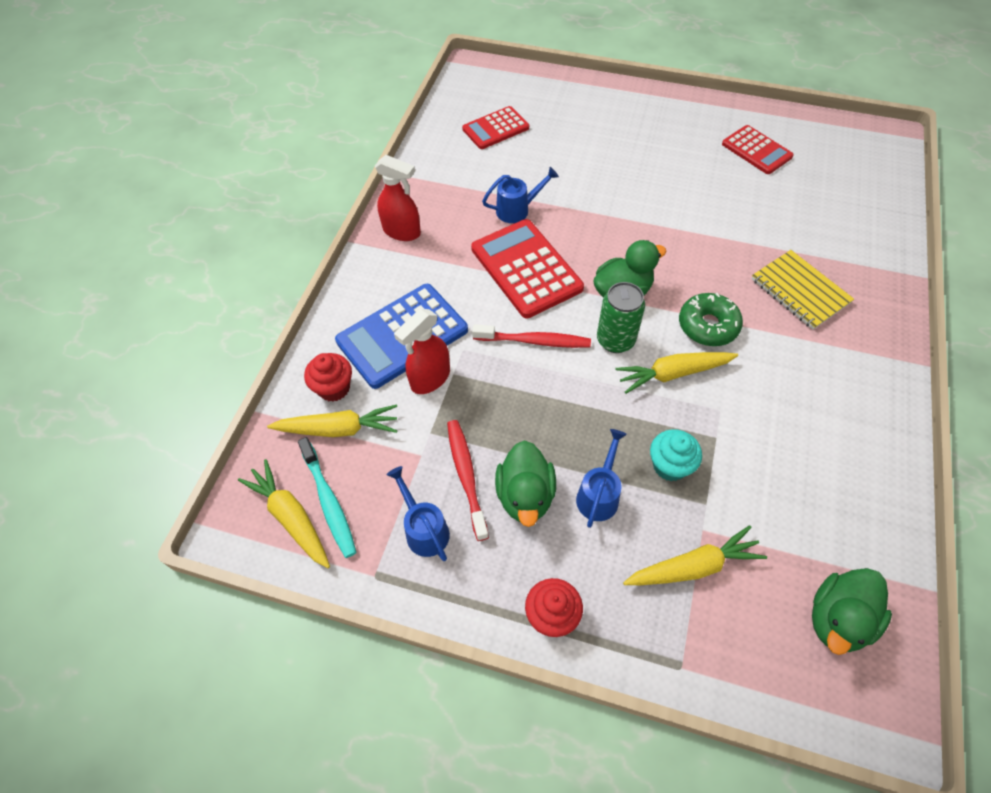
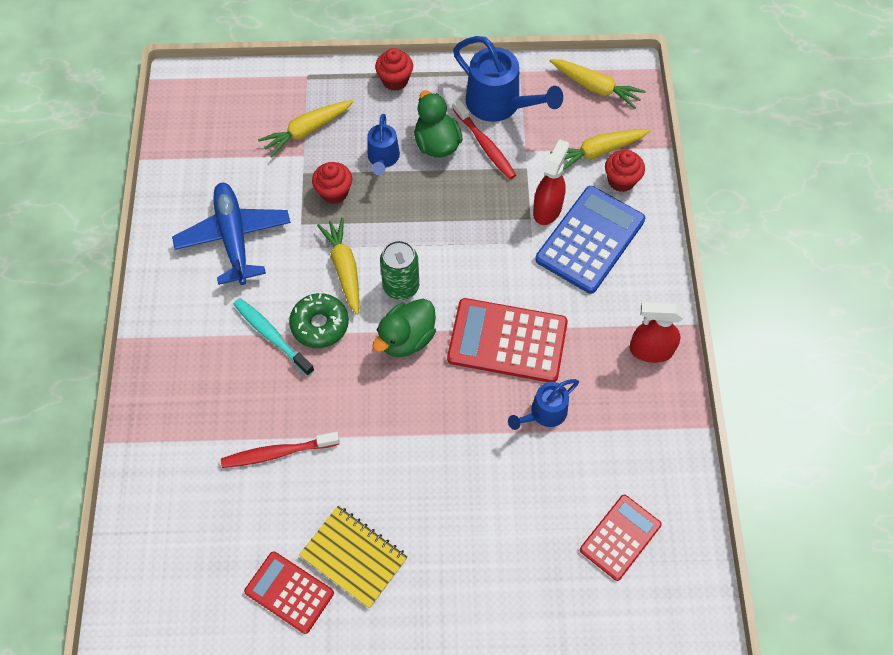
camera: 160 degrees right, 5 degrees up
(329, 501) = (575, 103): turquoise toothbrush -> turquoise toothbrush (271, 336)
(424, 529) = (500, 105): blue watering can -> blue watering can, size x1.72
(526, 268) = (507, 341): red calculator -> red calculator turned 150 degrees clockwise
(534, 341) = (472, 266): red toothbrush -> red toothbrush (278, 453)
(670, 465) = (334, 192): turquoise cupcake -> red cupcake
(673, 374) = (344, 268): yellow carrot -> yellow carrot turned 75 degrees counterclockwise
(799, 291) = (234, 388): yellow notebook -> yellow notebook (354, 557)
(799, 442) = (234, 238): none -> blue plane
(837, 619) = (208, 126): green duck -> none

